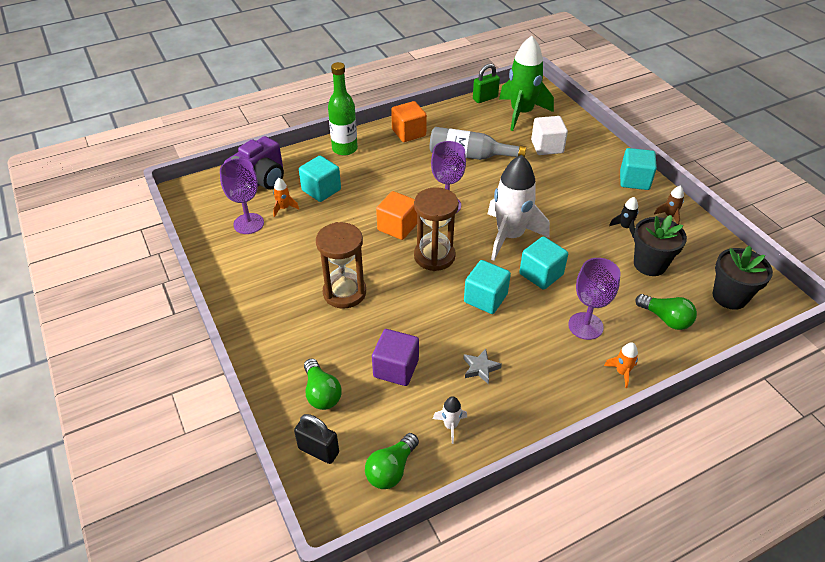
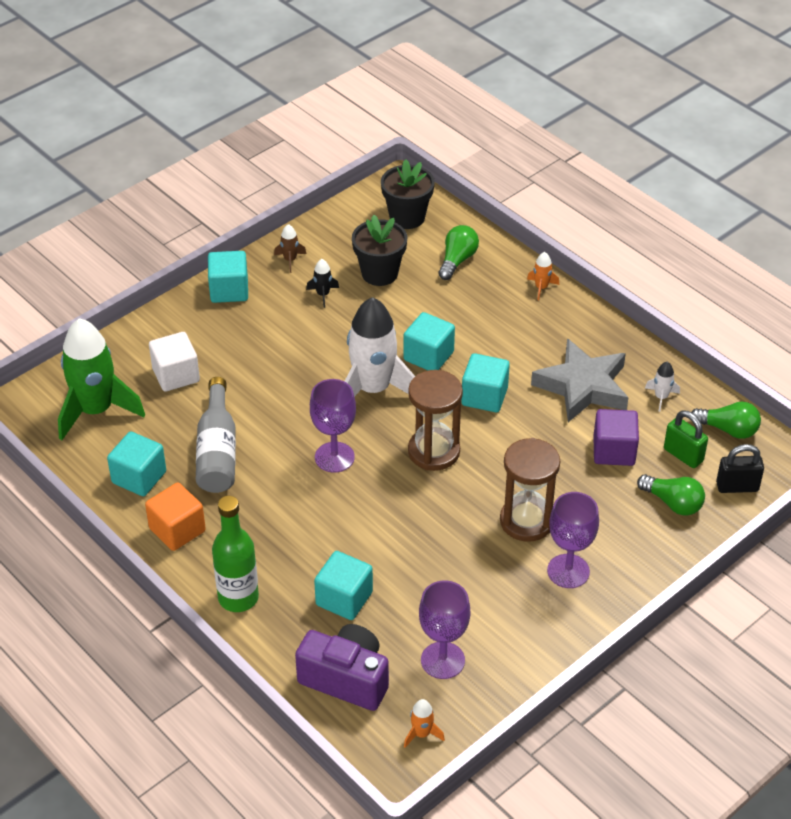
camera: 105 degrees left, 0 degrees up
(284, 208) = (397, 630): orange rocket -> orange rocket (422, 734)
(318, 450) = (737, 487): black padlock -> black padlock turned 75 degrees clockwise
(321, 393) = (673, 503): green light bulb -> green light bulb turned 75 degrees clockwise
(397, 227) = (393, 497): orange cube -> none
(458, 123) = (139, 477): none -> turquoise cube
(480, 368) = (583, 386): grey star -> grey star, size x2.40
(485, 98) = (62, 457): green padlock -> green padlock (683, 455)
(585, 326) = (492, 316): purple goblet -> purple goblet (568, 571)

